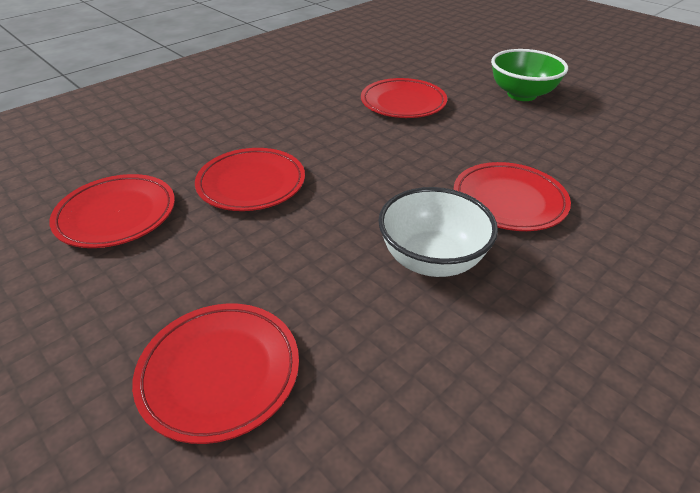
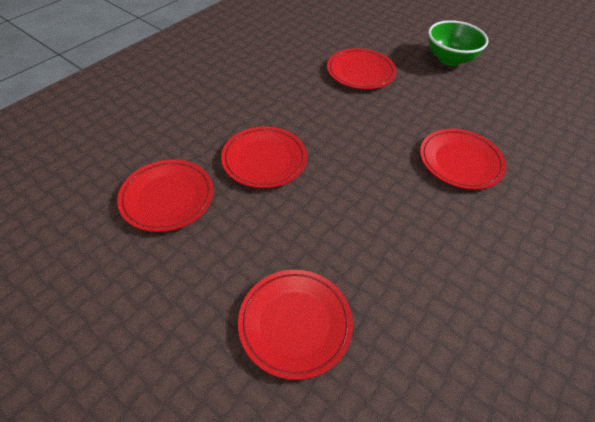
camera: 10 degrees left, 10 degrees up
(431, 259) = (417, 217): white bowl -> none

